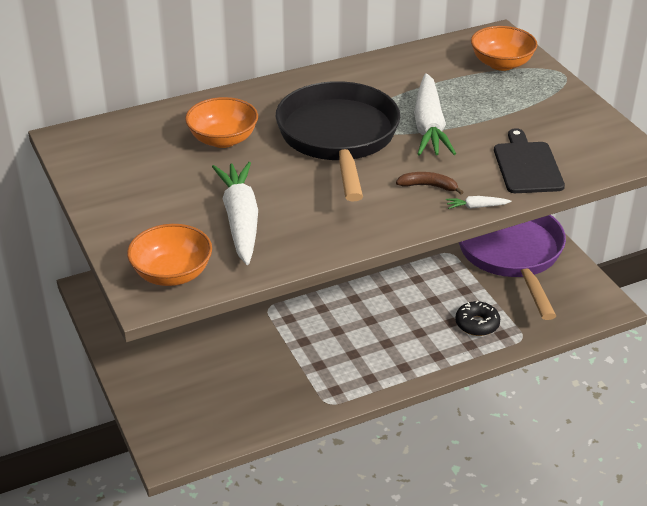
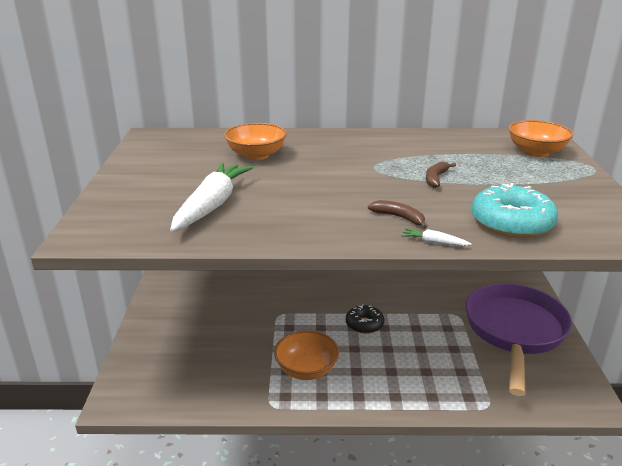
camera: 25 degrees right, 10 degrees down
(172, 274) = (116, 227): orange bowl -> orange bowl (306, 369)
(338, 138) = (349, 171): black pan -> none
(429, 126) = (436, 178): white carrot -> brown banana
(477, 324) = (449, 380): black donut -> black donut (364, 324)
(527, 165) = (511, 223): black cutting board -> turquoise donut

